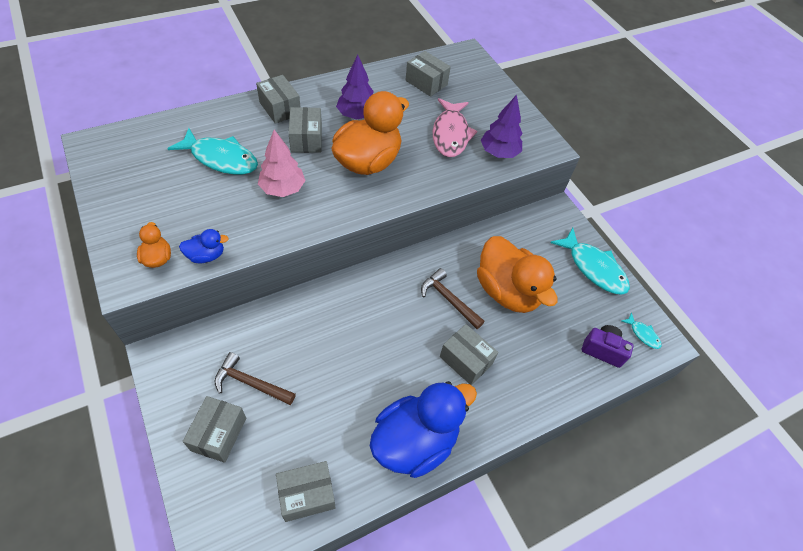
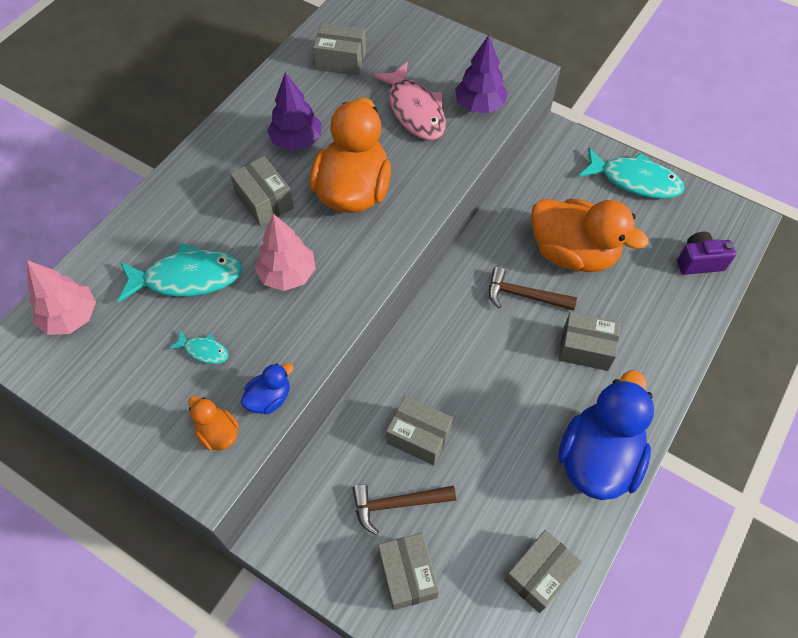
camera: 25 degrees left, 5 degrees up
(136, 144) = (71, 317): none -> pink tree
(280, 108) = (203, 179): grey box -> grey box (418, 436)
(643, 334) = (722, 224): turquoise fish -> turquoise fish (204, 351)

